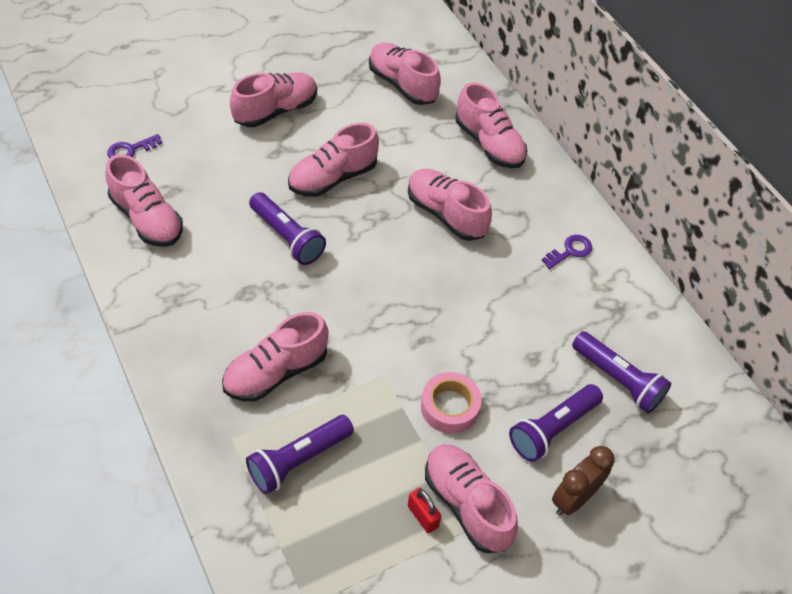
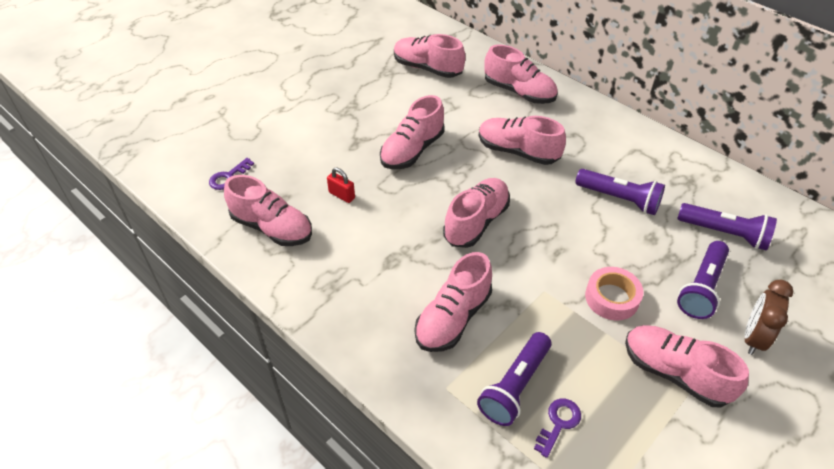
camera: 15 degrees left, 5 degrees down
(276, 111) = (337, 113): pink shoe -> pink shoe (476, 222)
(287, 237) = (401, 206): purple flashlight -> purple flashlight (619, 199)
(422, 516) = (646, 396): red padlock -> red padlock (342, 195)
(570, 251) = (627, 150): purple key -> purple key (558, 423)

